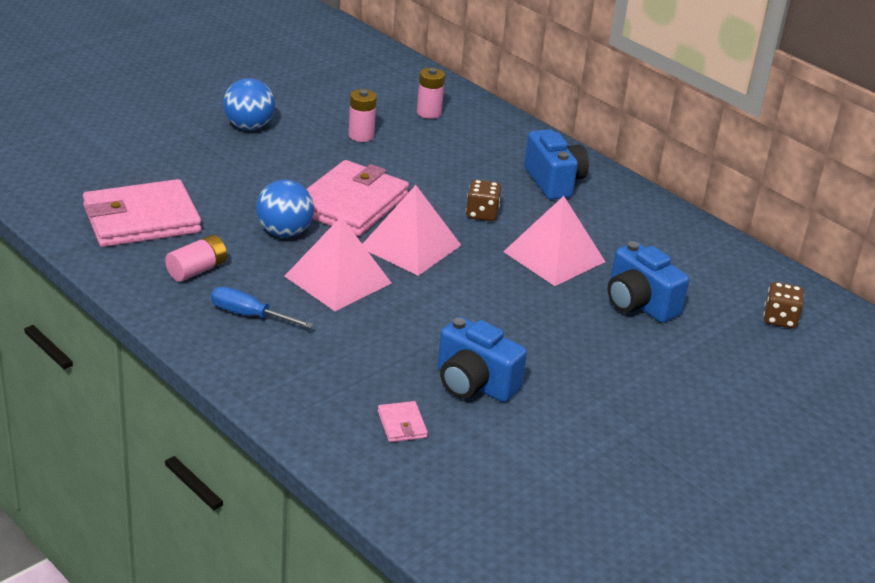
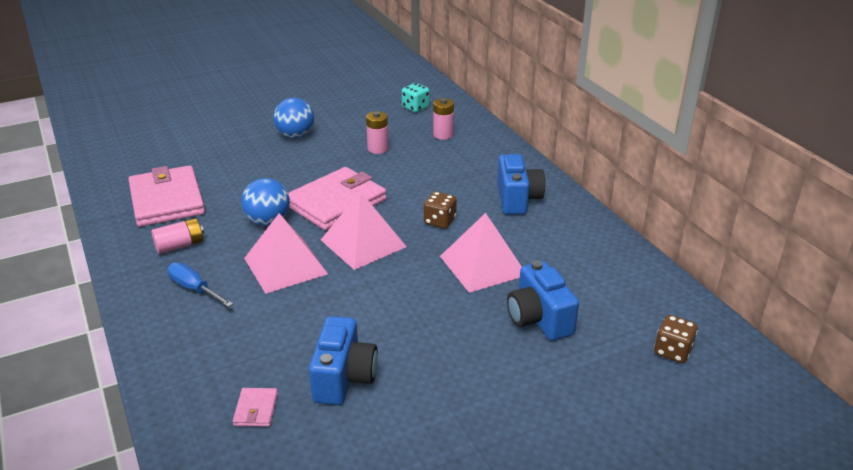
camera: 20 degrees right, 0 degrees up
(141, 219) = (167, 200): pink wallet -> pink wallet turned 75 degrees clockwise
(376, 80) = (415, 107): none -> turquoise dice
(474, 384) = (344, 378): blue camera -> blue camera turned 135 degrees counterclockwise

